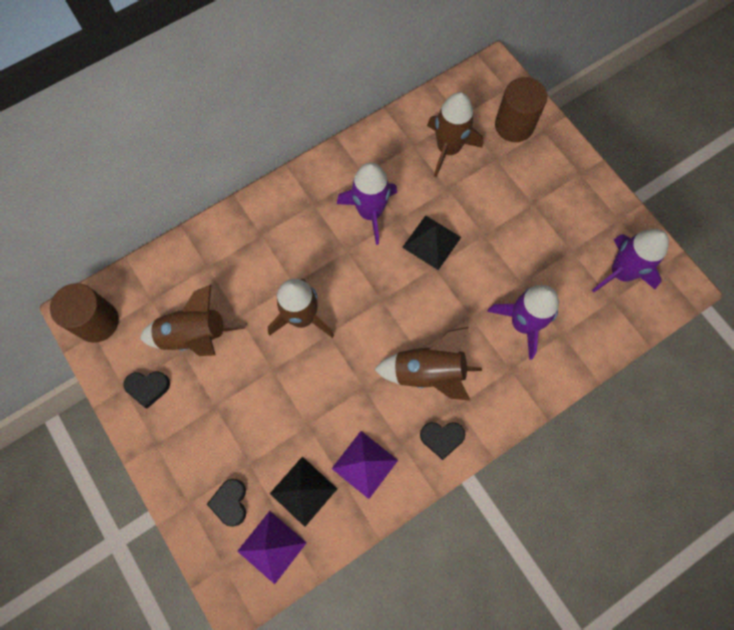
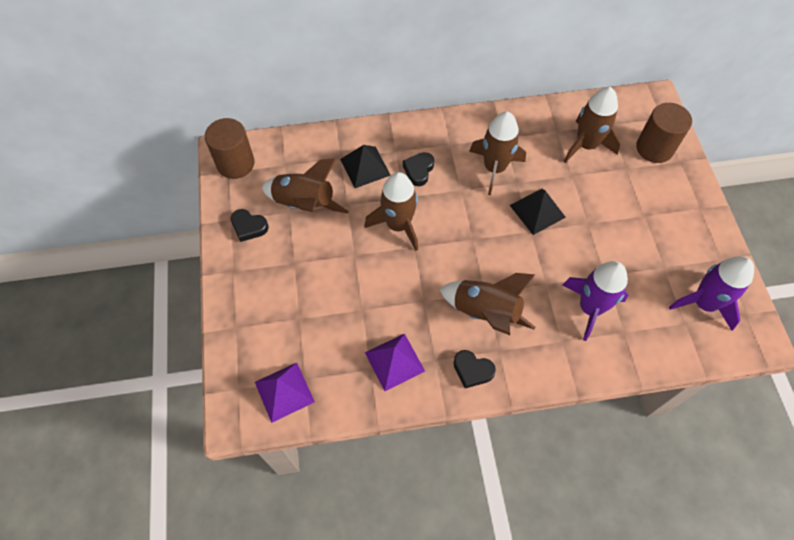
camera: 25 degrees right, 10 degrees down
(230, 502) = (268, 341): black heart -> black heart (418, 170)
(303, 491) = (332, 359): black pyramid -> black pyramid (365, 167)
(370, 212) = (494, 168): purple rocket -> brown rocket

